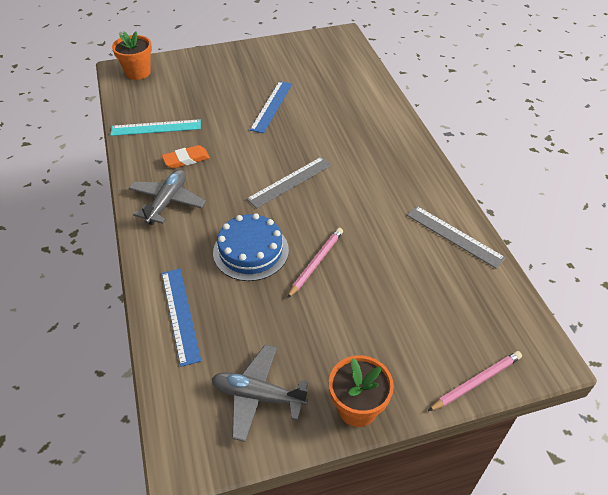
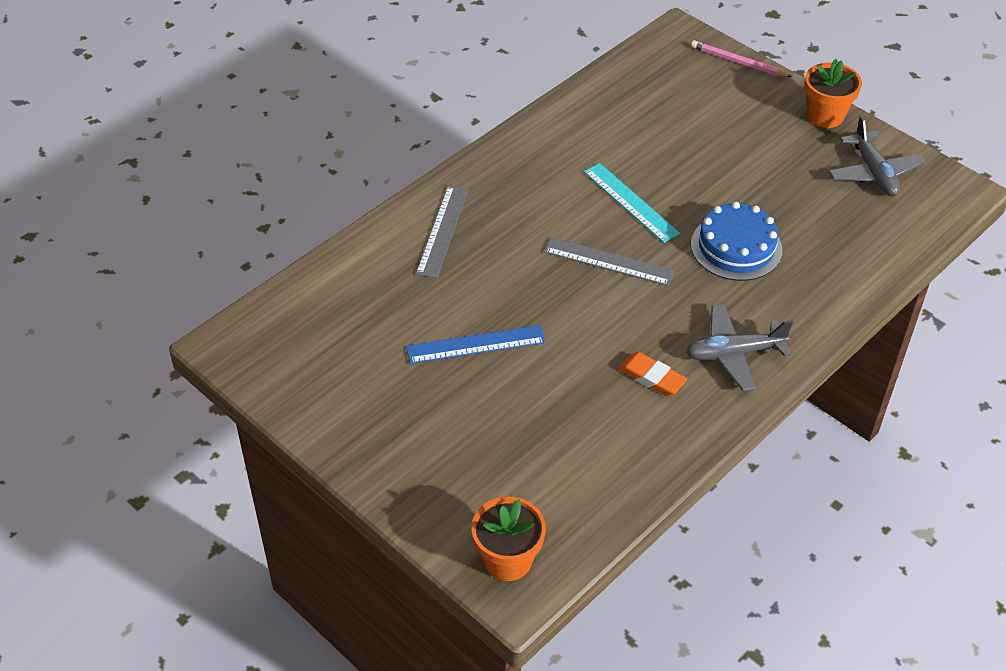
camera: 120 degrees left, 0 degrees up
(156, 128) = (618, 448): turquoise ruler -> turquoise ruler (631, 202)
(180, 315) = (855, 260): blue ruler -> none
(316, 263) = (706, 193): pink pencil -> none
(454, 236) = (584, 113): grey ruler -> grey ruler (443, 231)

